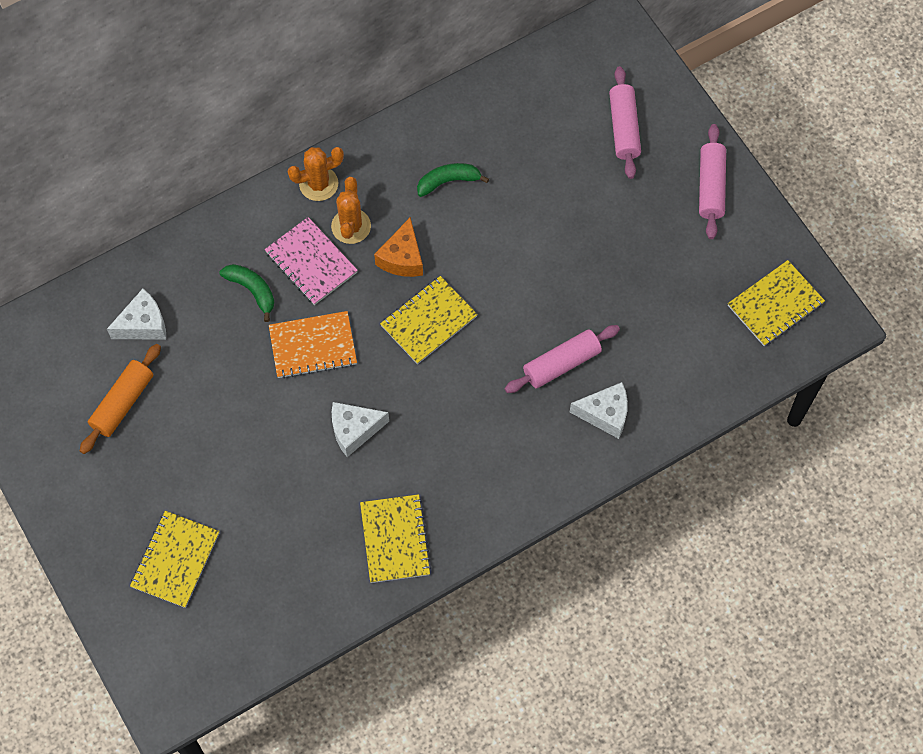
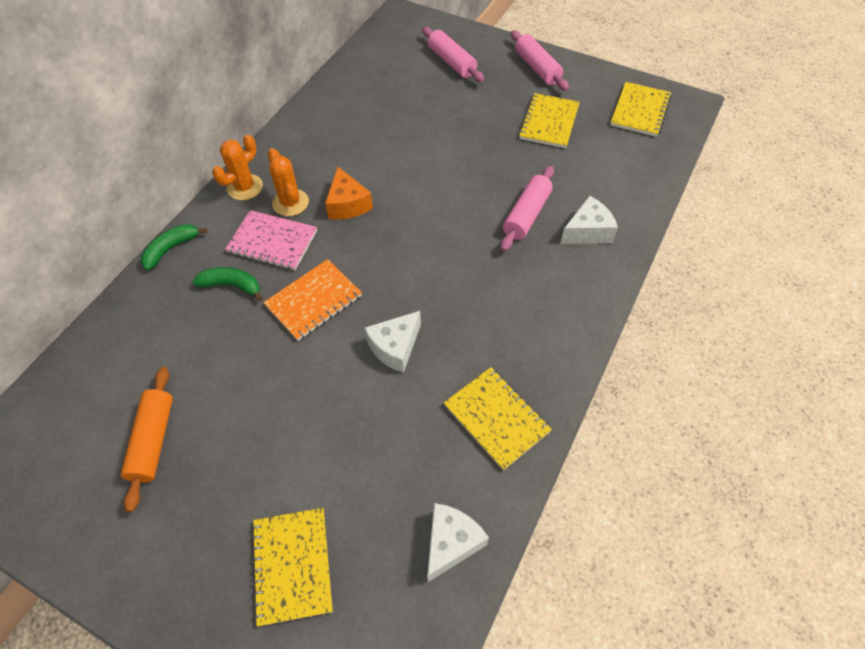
camera: 30 degrees left, 10 degrees down
(143, 324) = (140, 361): white cheese -> white cheese (451, 543)
(428, 321) = (400, 236): yellow notebook -> yellow notebook (549, 122)
(448, 181) = (349, 142): green banana -> green banana (171, 249)

